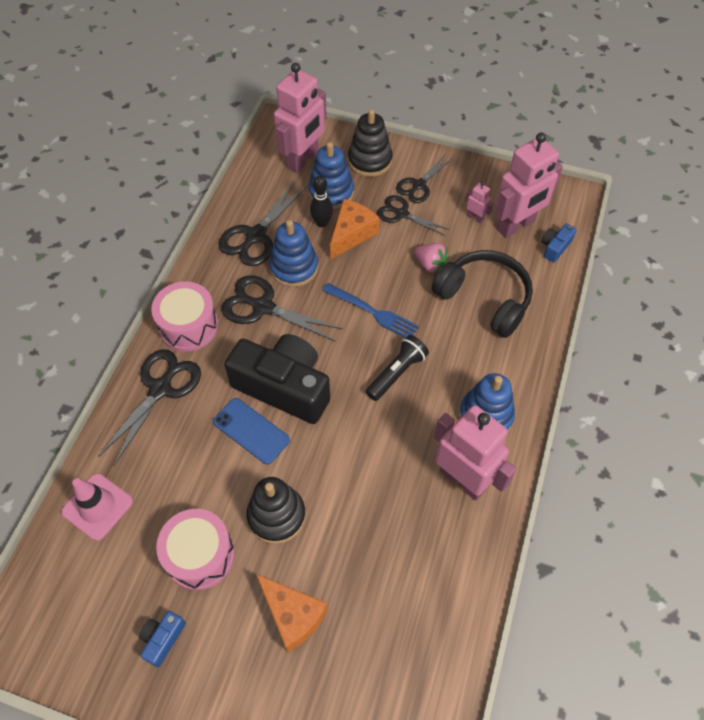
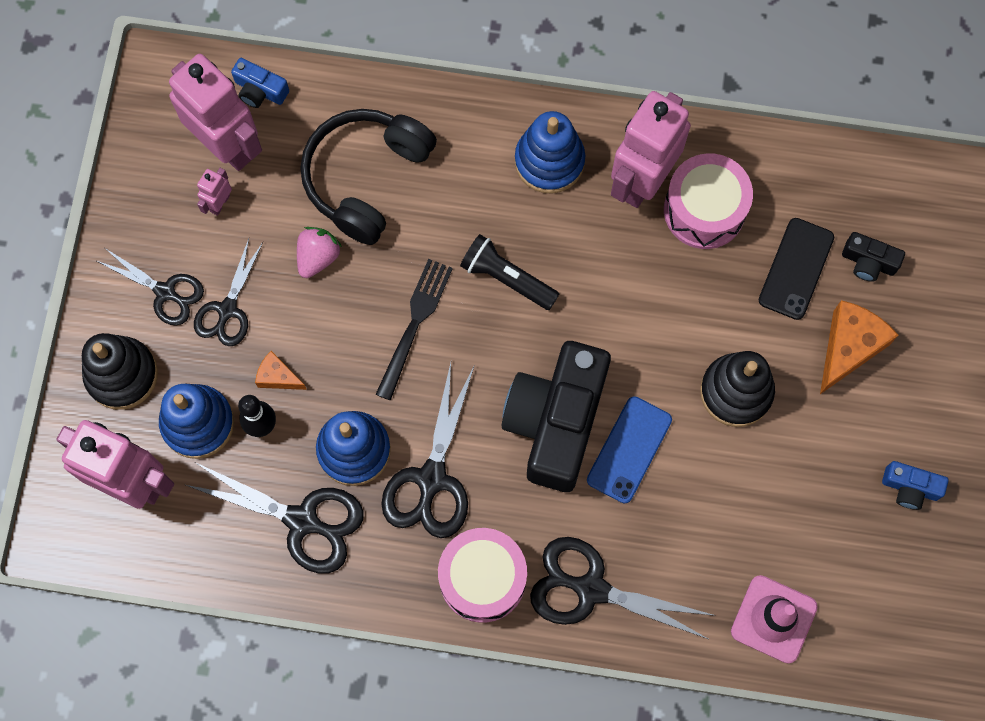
camera: 100 degrees left, 15 degrees up
(200, 555) = (805, 472): pink drum -> pink drum (704, 210)
(352, 234) = (278, 377): orange cheese -> orange cheese, size x0.55
(365, 651) = (868, 262): none -> black camera
(369, 586) = (796, 269): none -> black phone
(373, 312) = (414, 324): blue fork -> black fork

